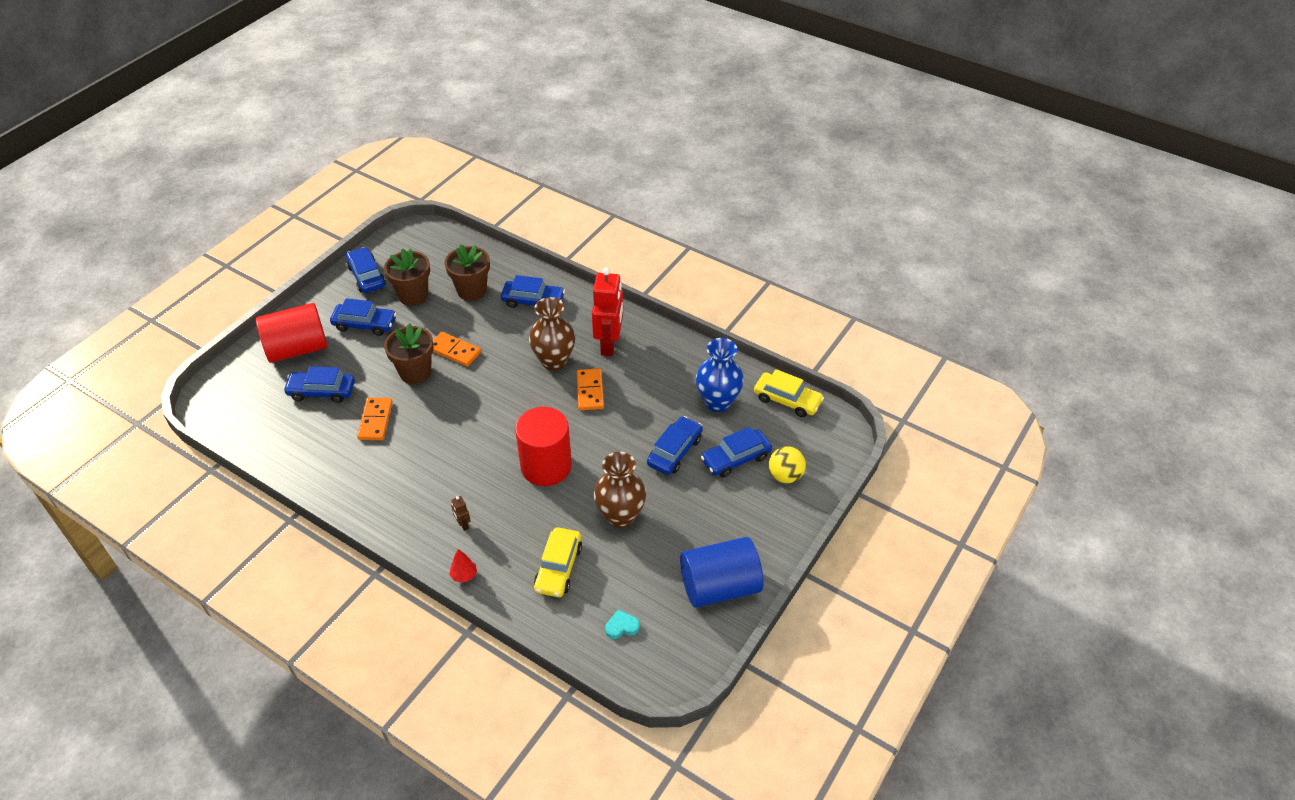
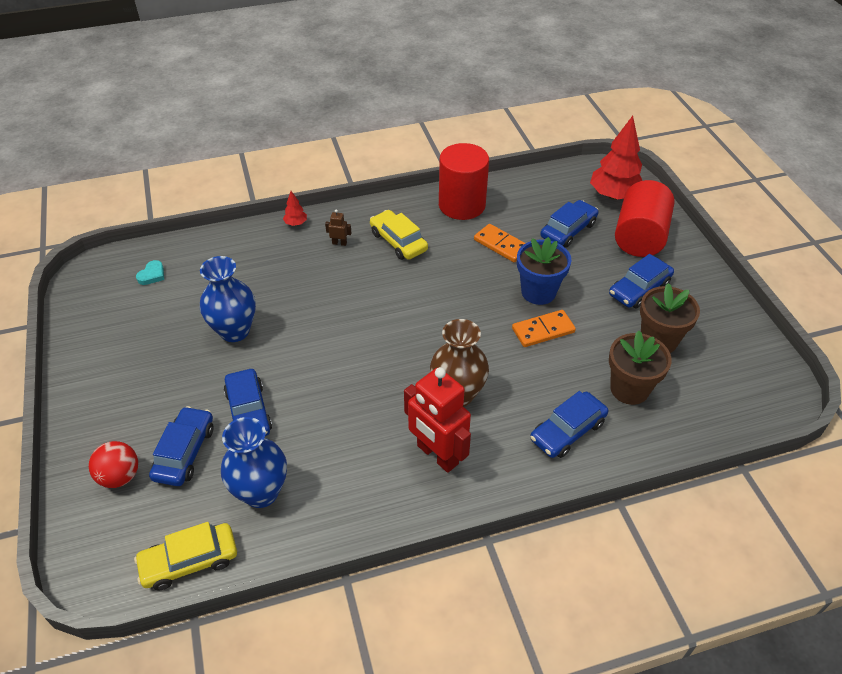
camera: 130 degrees right, 0 degrees up
(247, 386) = (613, 195): none -> red tree
(366, 276) = (720, 321): blue car -> none
(415, 372) = (538, 292): brown flower pot -> blue flower pot
(546, 466) = (337, 316): red cylinder -> red cylinder (462, 205)
(558, 568) = (239, 270): yellow car -> yellow car (398, 241)
(590, 391) = (389, 397): orange domino -> none
(620, 516) = (234, 331): brown vase -> blue vase
(719, 586) = (101, 347): blue cylinder -> none
(785, 476) = (120, 476): yellow ball -> red ball

